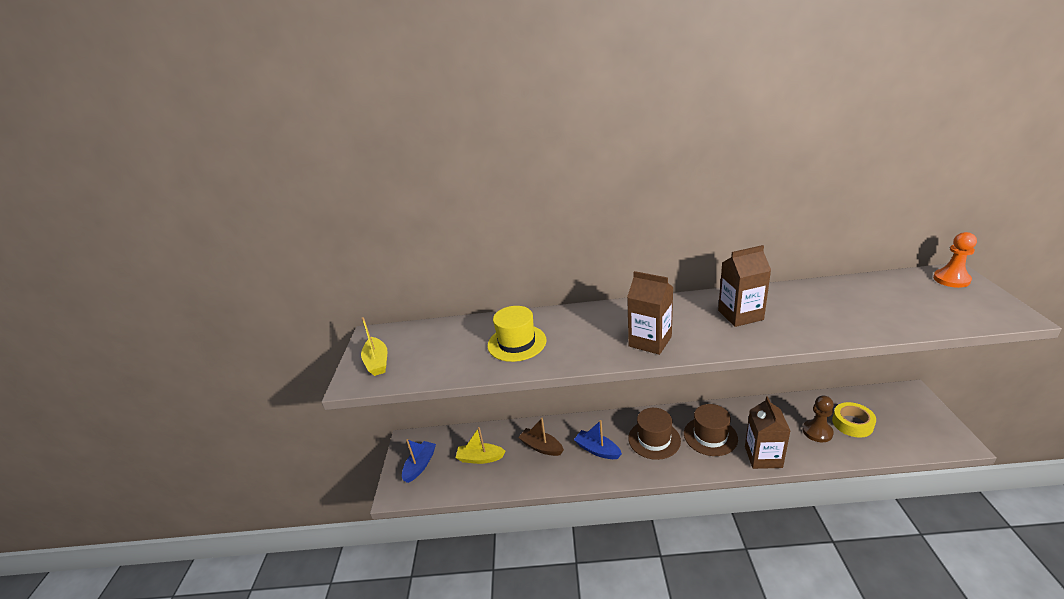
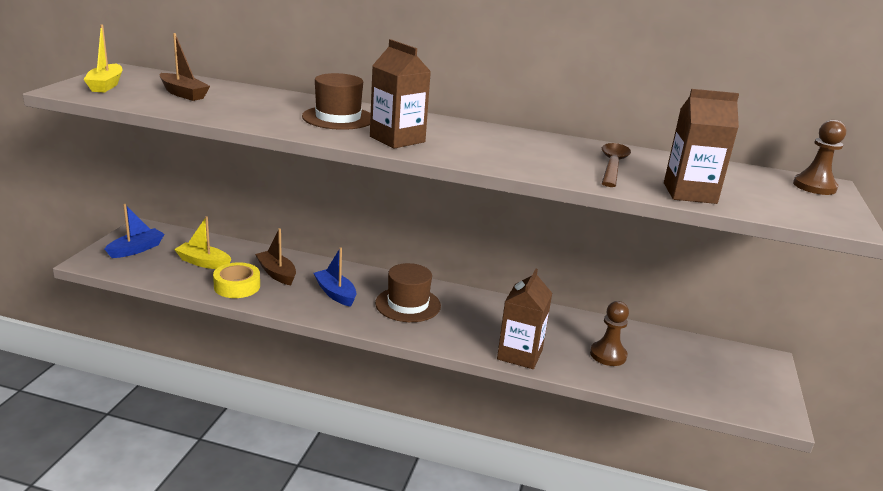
camera: 10 degrees right, 5 degrees down
(446, 348) = (183, 94): none -> brown boat
(517, 343) = (258, 107): yellow hat -> none
(710, 436) = (475, 321): brown hat -> brown hat (338, 118)
(740, 315) = (523, 148): brown carton -> brown carton (689, 193)
(814, 310) = (612, 165): none -> brown spoon
(852, 423) = (659, 361): yellow tape -> yellow tape (237, 286)
(951, 279) = (814, 186): orange pawn -> brown pawn

